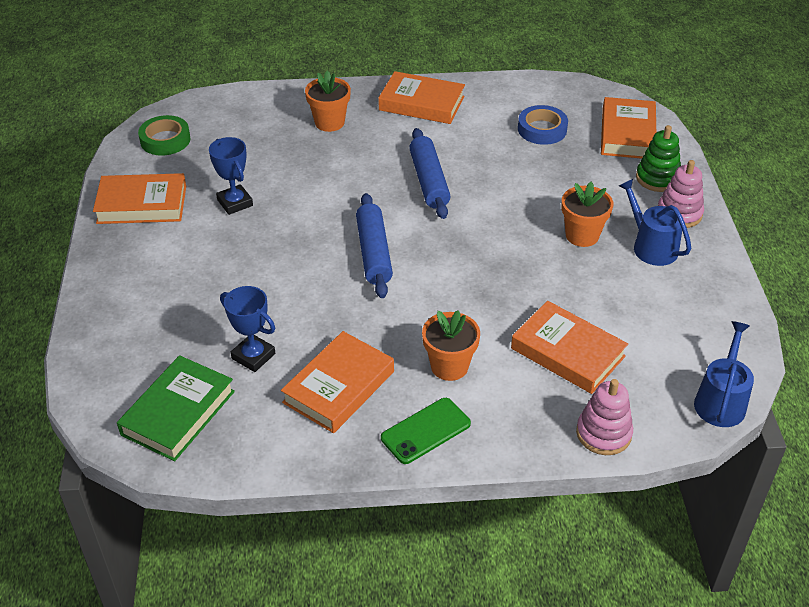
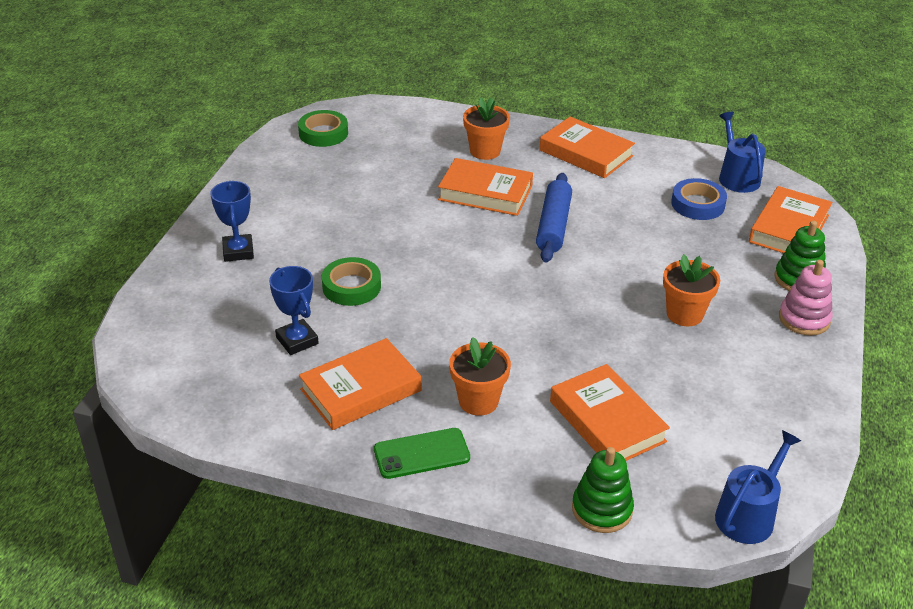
camera: 20 degrees right, 5 degrees down
(142, 204) = (271, 184): orange book -> orange book (485, 193)
(178, 413) = (202, 371): green book -> none
(235, 203) = (356, 202): blue trophy -> blue trophy (238, 251)
(276, 288) = (351, 286): none -> green tape
(374, 253) = (462, 278): blue rolling pin -> none
(603, 433) = (602, 509): pink stacking toy -> green stacking toy
(651, 246) = (754, 343): blue watering can -> blue watering can (737, 177)

